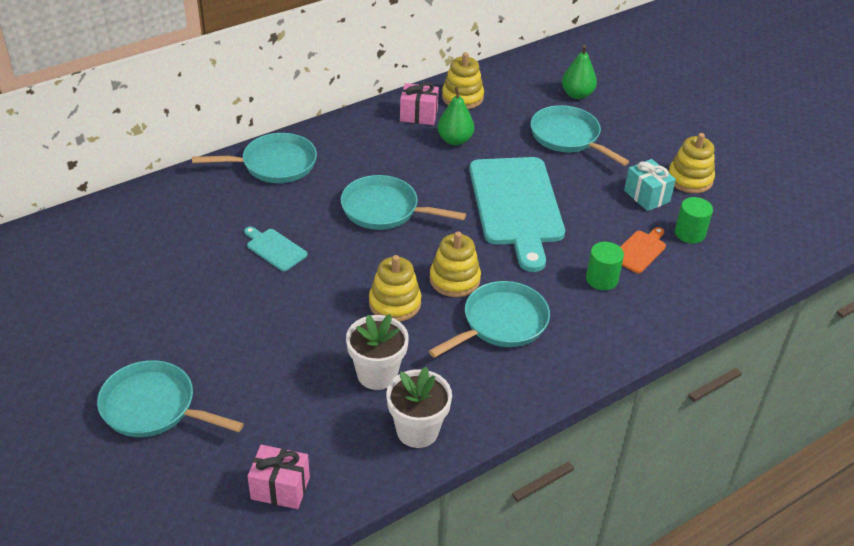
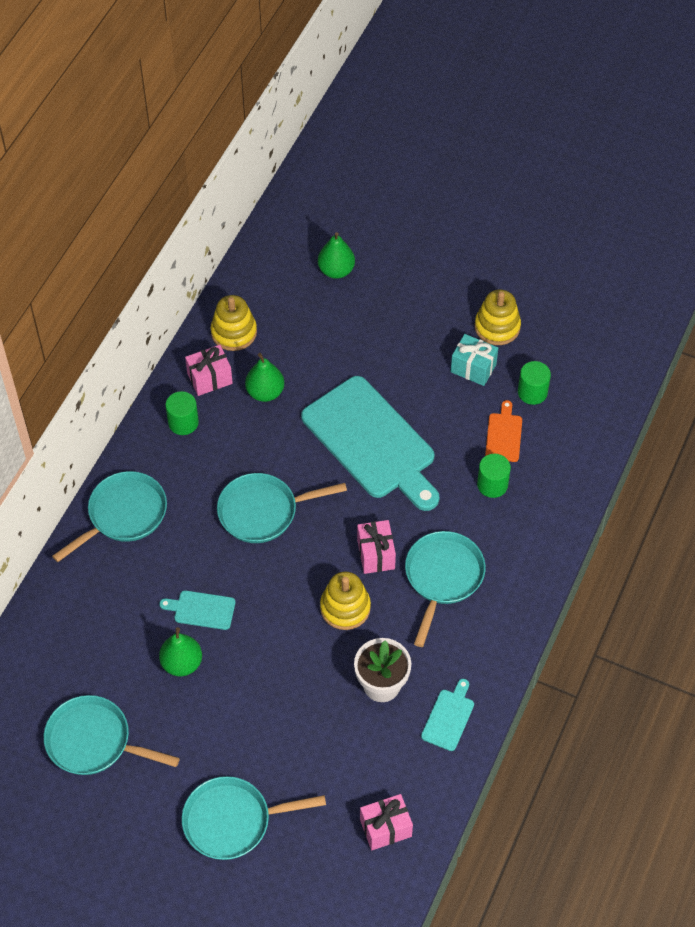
camera: 30 degrees left, 15 degrees up
(224, 275) = (182, 663): none -> green pear
(373, 131) = (183, 422): none -> green cylinder
(417, 431) = (449, 717): white flower pot -> turquoise cutting board
(454, 279) = (376, 554): yellow stacking toy -> pink gift
(568, 137) = (363, 332): turquoise pan -> turquoise pan (94, 741)

